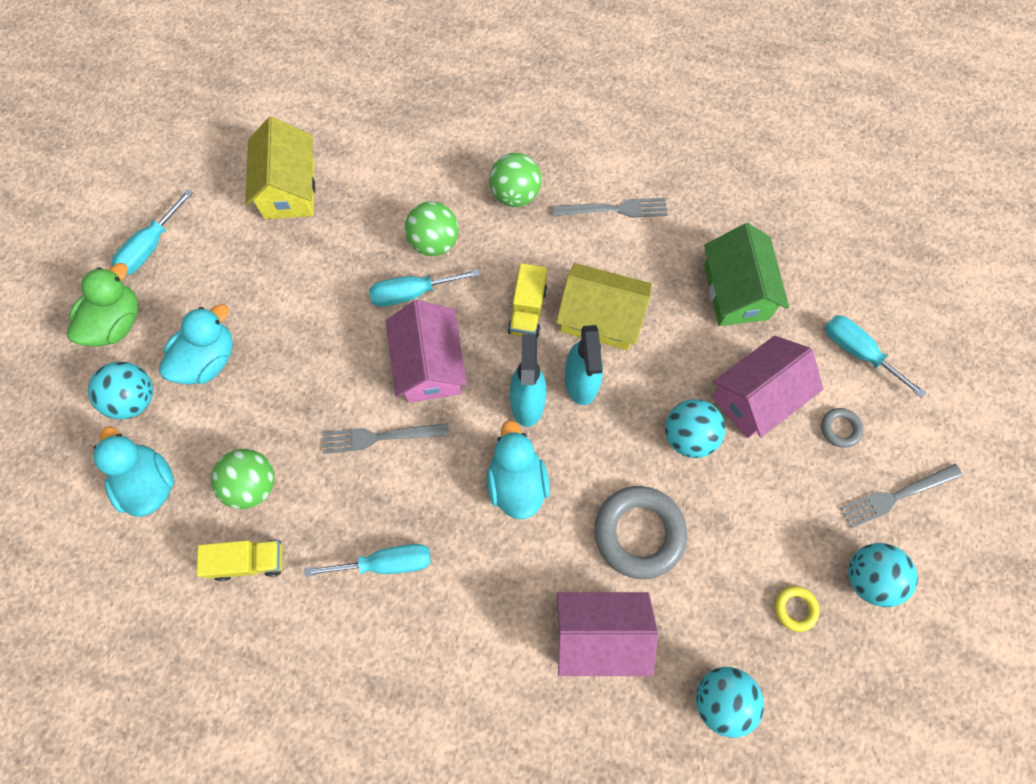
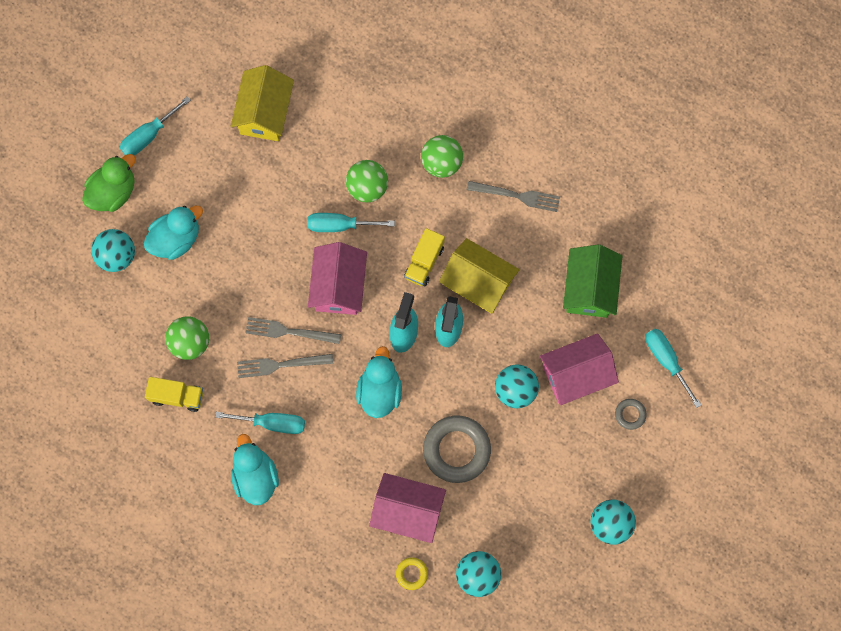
camera: 15 degrees right, 5 degrees up
(149, 483) = (117, 322): turquoise duck -> turquoise duck (255, 476)
(795, 608) = (549, 530): yellow ring -> yellow ring (411, 573)
(896, 496) = (652, 474): grey fork -> grey fork (280, 365)

